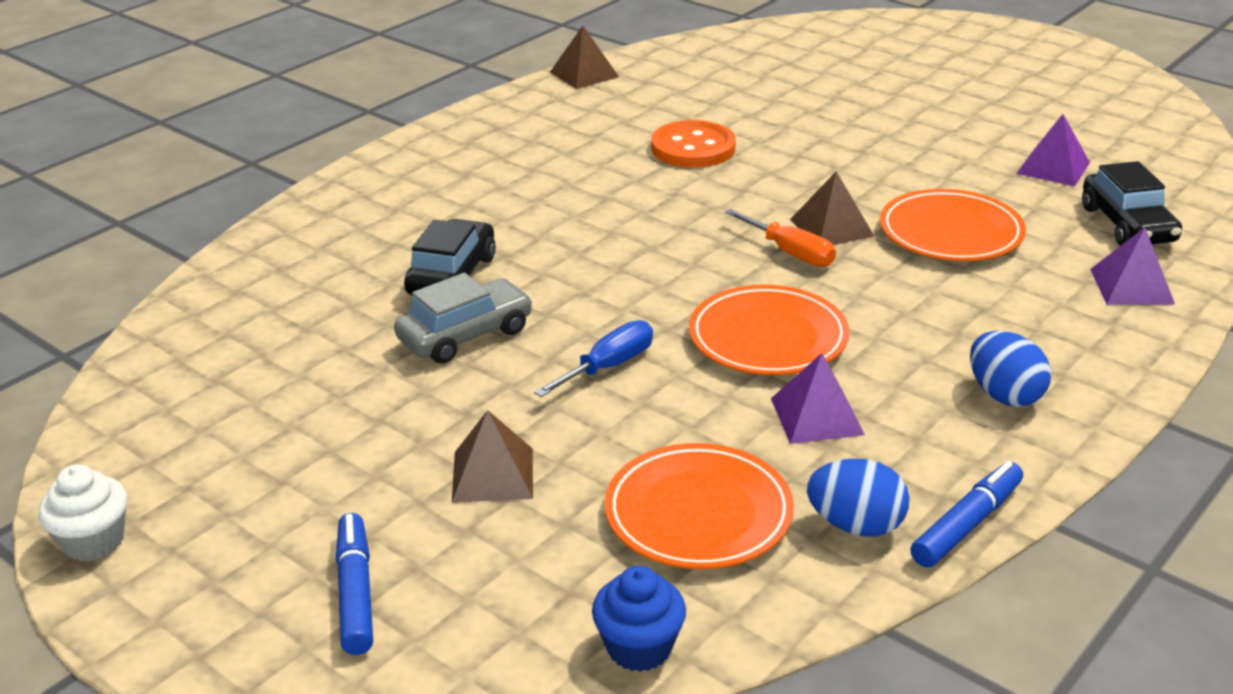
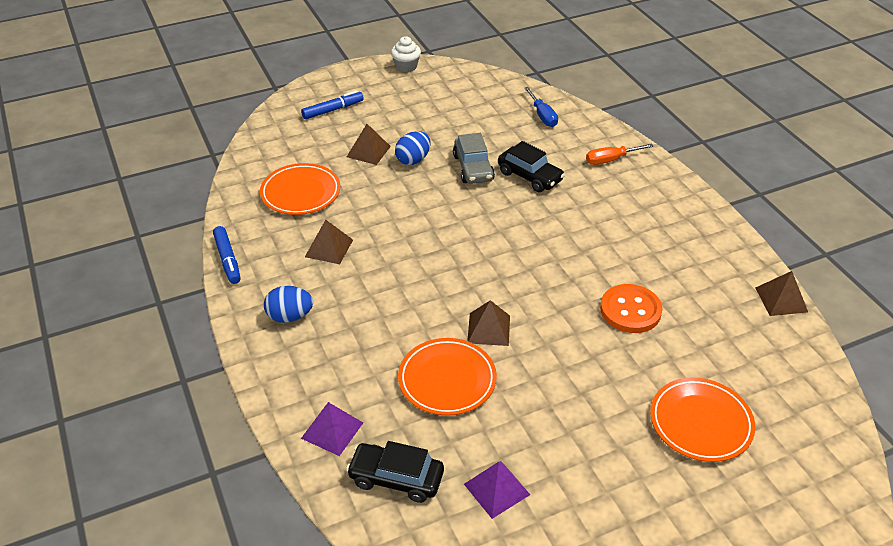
camera: 115 degrees right, 10 degrees up
(355, 592) = (333, 110): blue marker -> blue marker turned 45 degrees counterclockwise
(608, 367) = (416, 201): blue screwdriver -> blue screwdriver (542, 116)
(639, 647) = (251, 158): blue cupcake -> none
(768, 338) = (399, 257): orange plate -> orange plate (700, 422)
(790, 253) = (472, 299): orange screwdriver -> orange screwdriver (610, 160)
(816, 416) = (329, 248): purple pyramid -> brown pyramid
(855, 525) = (256, 229): blue egg -> blue egg (413, 160)

